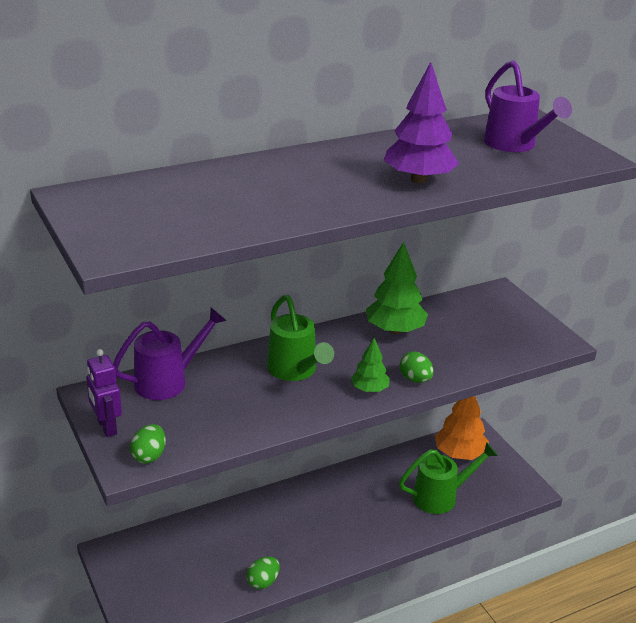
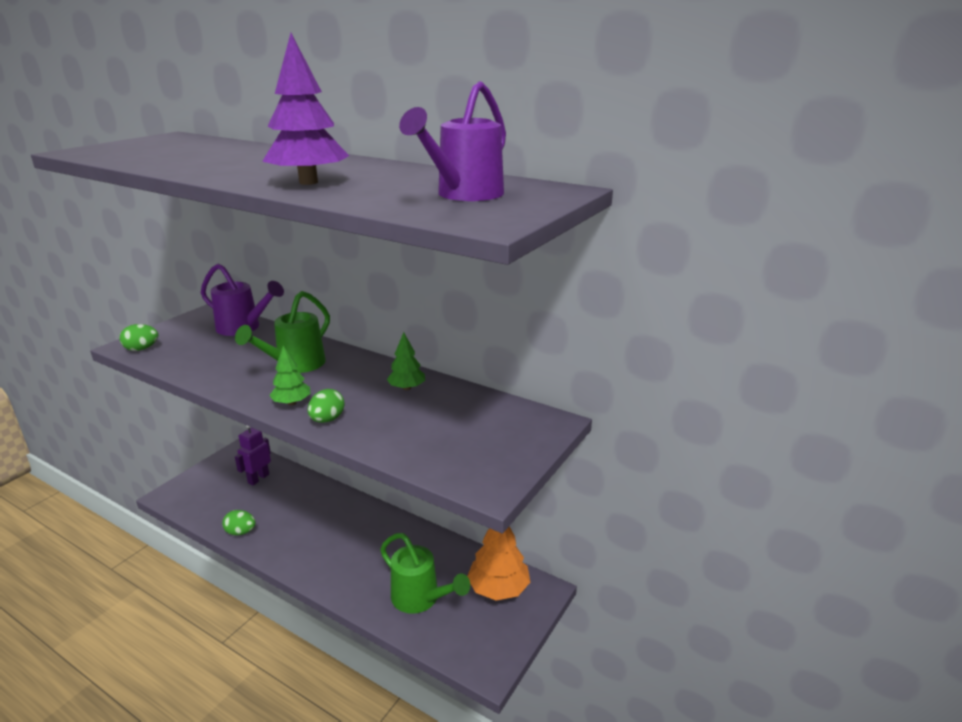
camera: 60 degrees right, 5 degrees down
(106, 427) = (171, 327): purple robot -> purple robot (258, 478)
(394, 330) = (407, 388): green tree -> green tree, size x0.58

